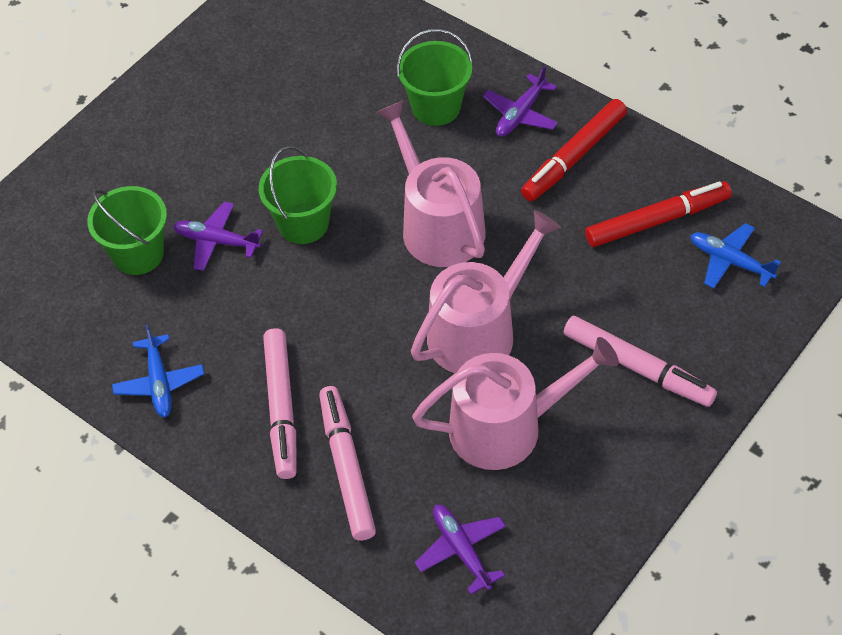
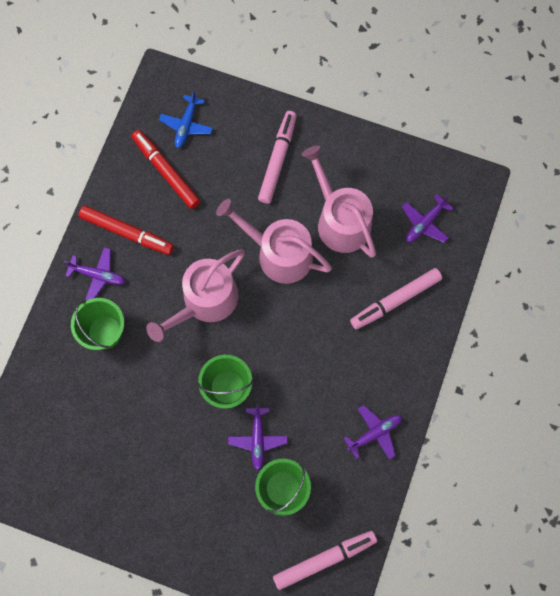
camera: 110 degrees left, 20 degrees up
(159, 383) = (374, 433): blue plane -> purple plane
(281, 408) = (368, 351): pink marker -> pink marker (324, 559)

